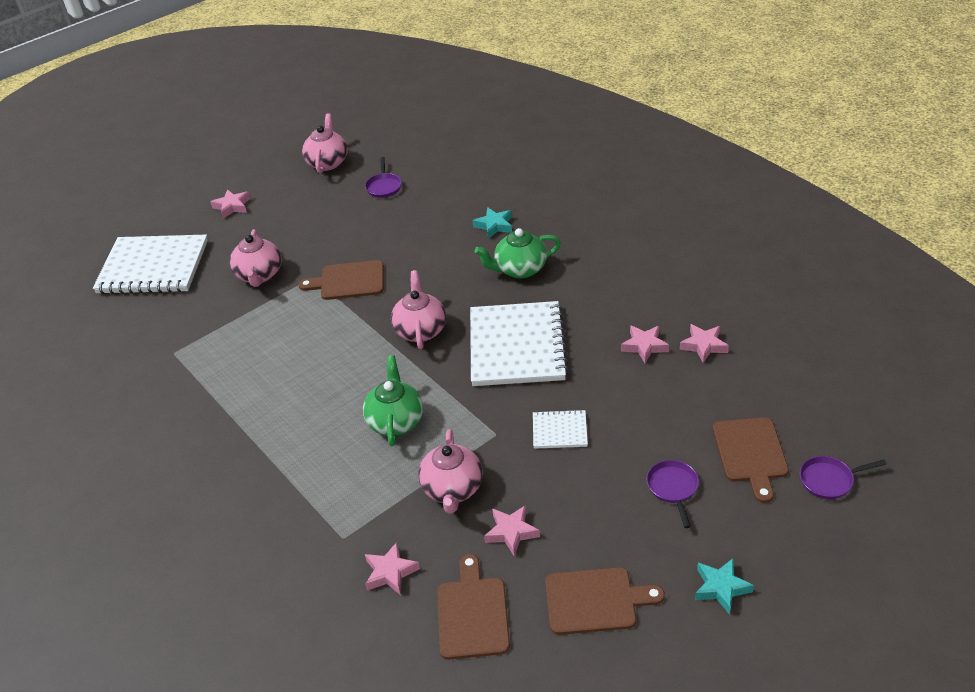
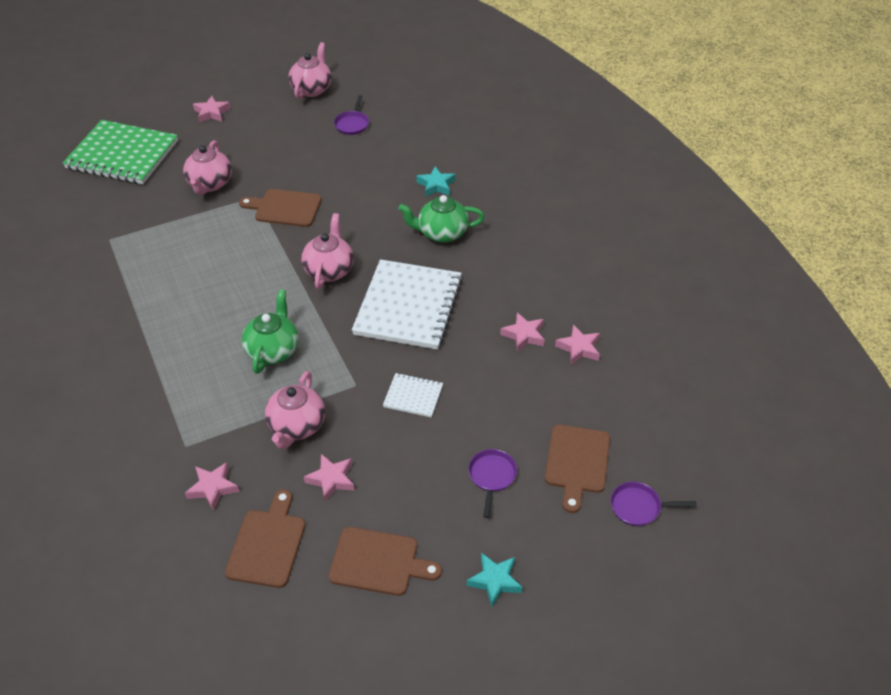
camera: 10 degrees right, 5 degrees up
(153, 267) = (122, 155): white notebook -> green notebook

